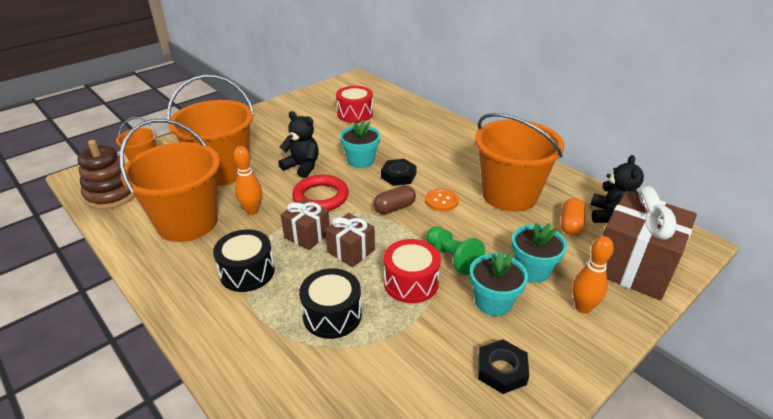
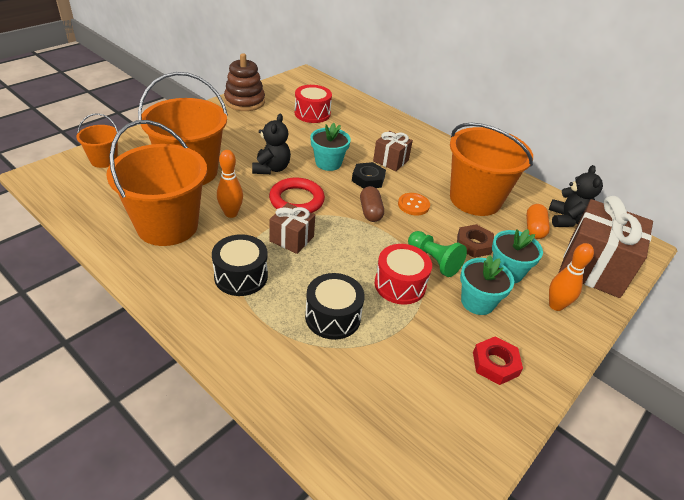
camera: 10 degrees left, 5 degrees up
(112, 194) = (79, 196): brown stacking toy -> brown stacking toy (244, 101)
(302, 167) = (271, 168): black teddy bear -> black teddy bear turned 75 degrees clockwise
(351, 251) = (337, 254): brown gift -> brown gift (390, 161)
(394, 208) = (370, 212): brown capsule -> brown capsule turned 60 degrees counterclockwise
(500, 241) = (474, 244): none -> brown nut
(501, 370) = (495, 364): black nut -> red nut

